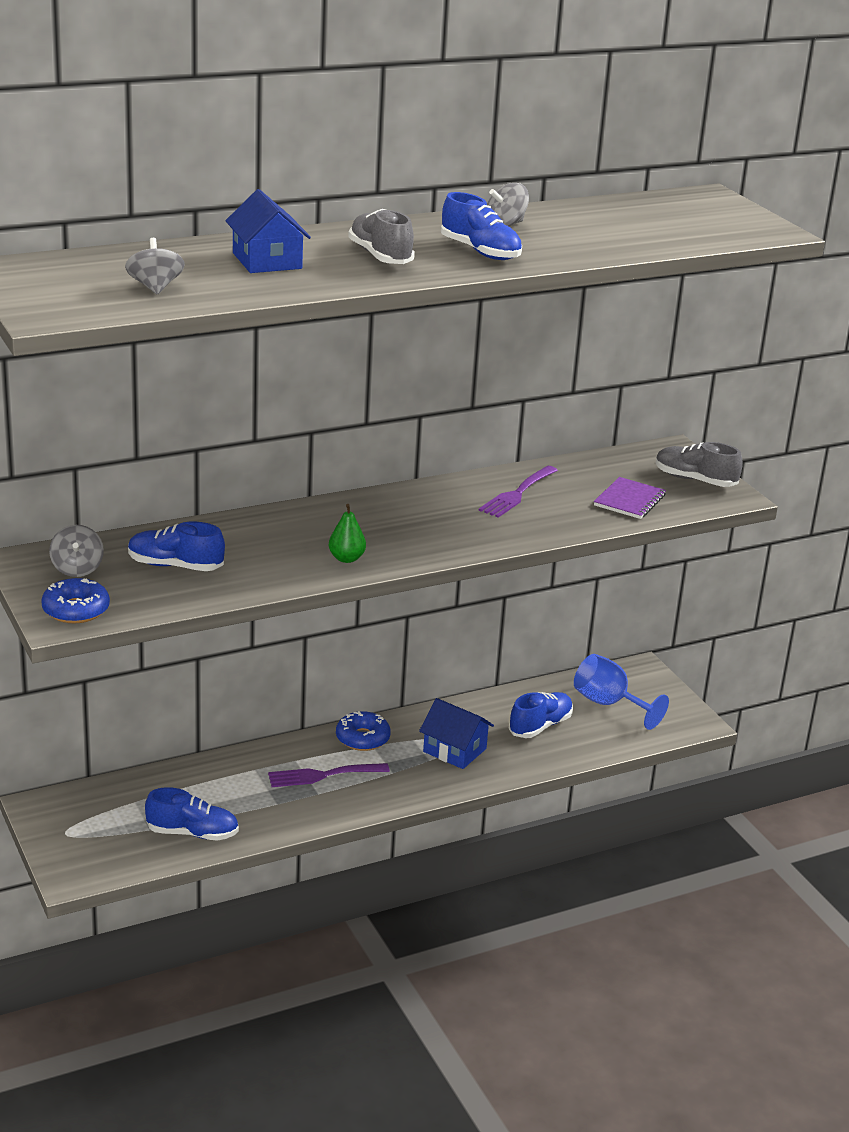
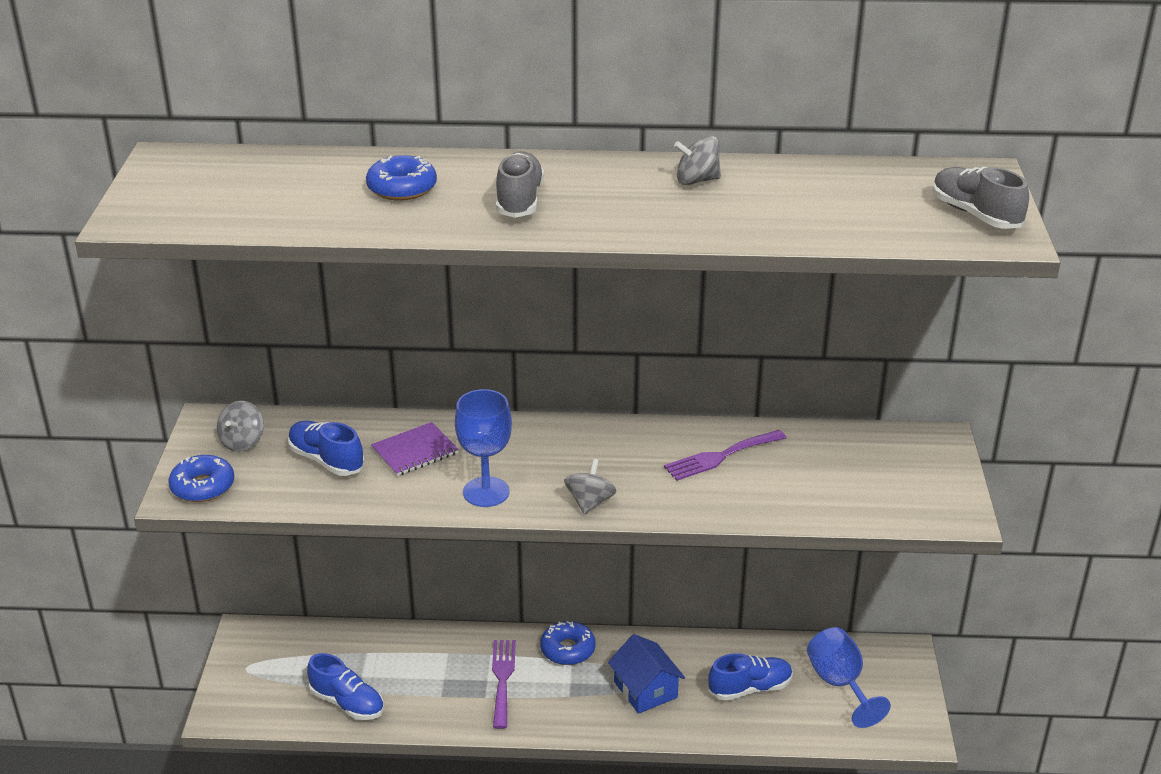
camera: 30 degrees right, 5 degrees up
(155, 287) = (261, 203): grey spinning top -> grey spinning top (590, 502)
(267, 261) = (402, 188): blue house -> blue donut
(322, 775) = (502, 678): purple fork -> purple fork turned 75 degrees clockwise
(346, 558) = (486, 492): green pear -> blue goblet
(480, 252) = (630, 212): blue shoe -> none
(629, 500) = (835, 493): purple notebook -> purple notebook (415, 451)
(695, 480) = (932, 484): grey shoe -> grey shoe (975, 214)

